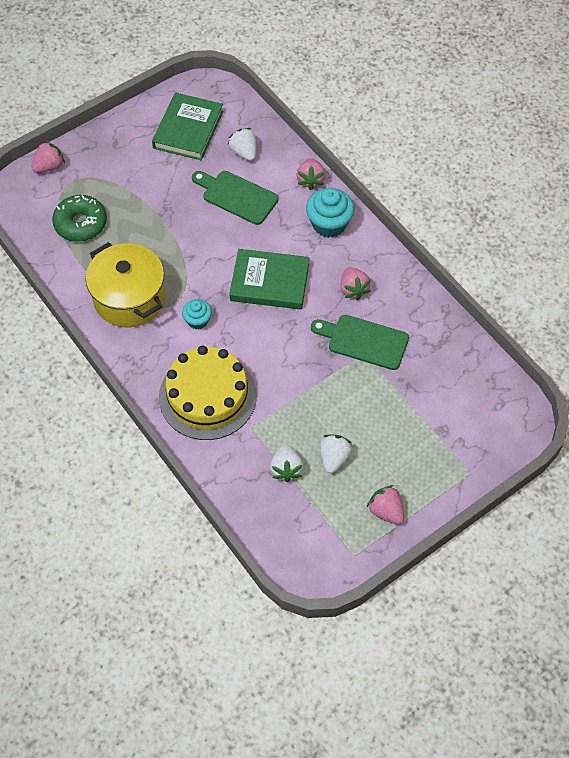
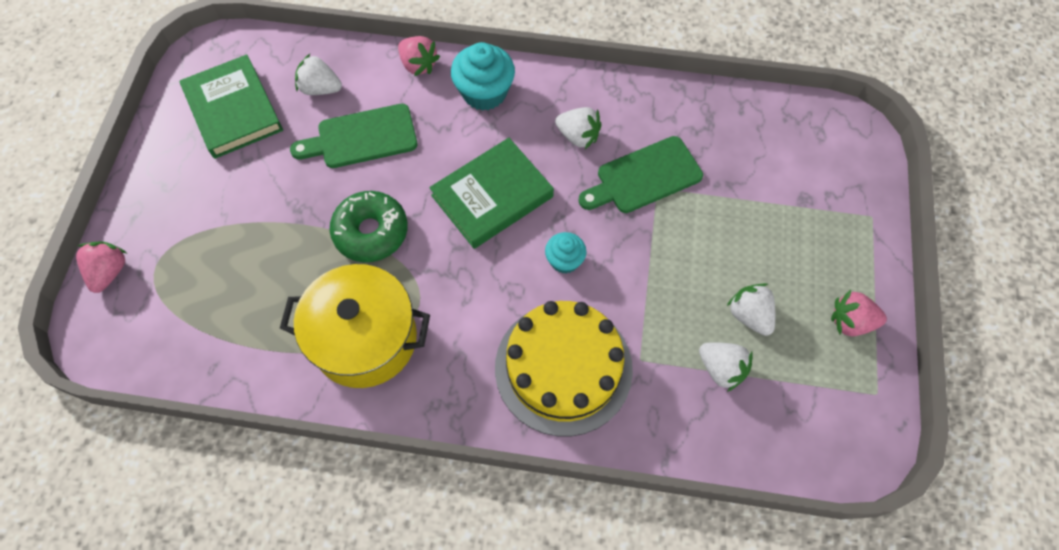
camera: 45 degrees left, 5 degrees up
(81, 224) = (218, 305): green donut -> green donut (371, 232)
(197, 320) = (464, 298): turquoise cupcake -> turquoise cupcake (564, 260)
(353, 289) = (578, 136): pink strawberry -> white strawberry

